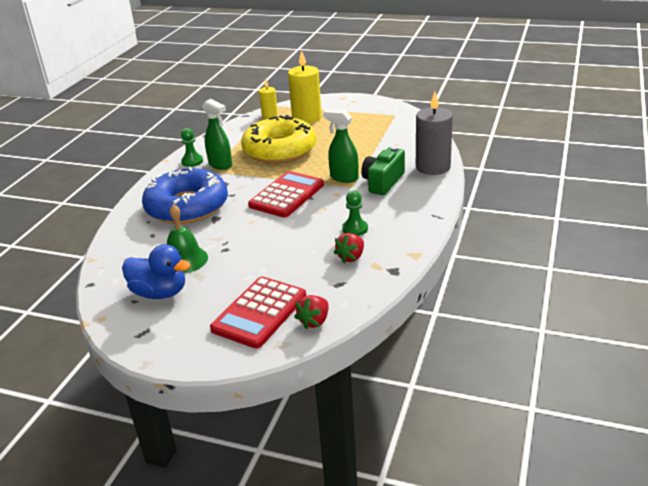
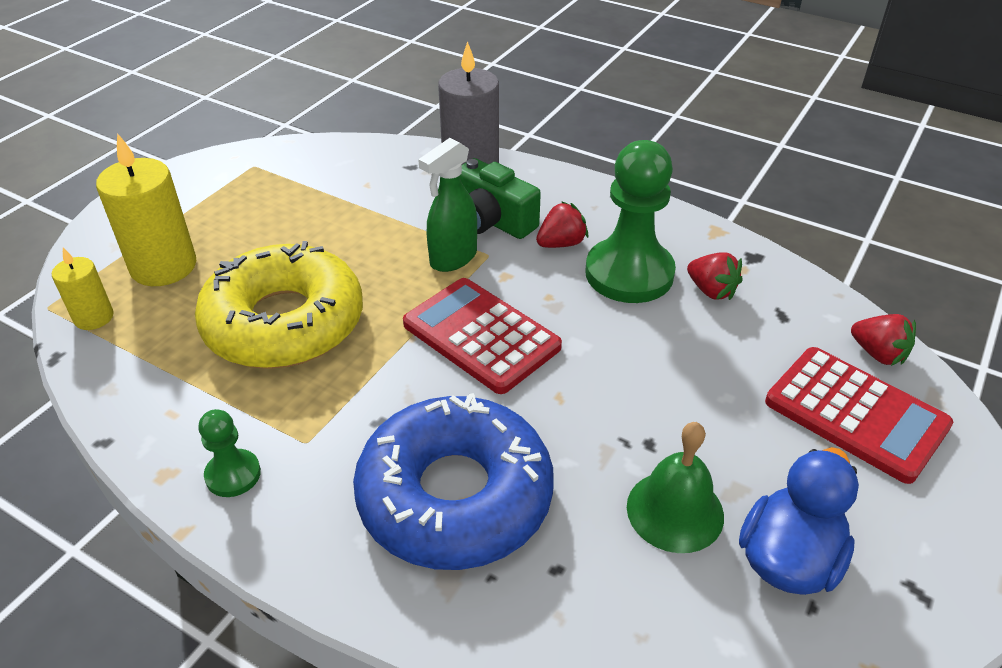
camera: 80 degrees left, 10 degrees up
(220, 165) = (288, 423): green spray bottle -> none
(355, 229) = (629, 273): green pawn -> green pawn, size x2.06
(372, 205) = (561, 243): none -> red strawberry

